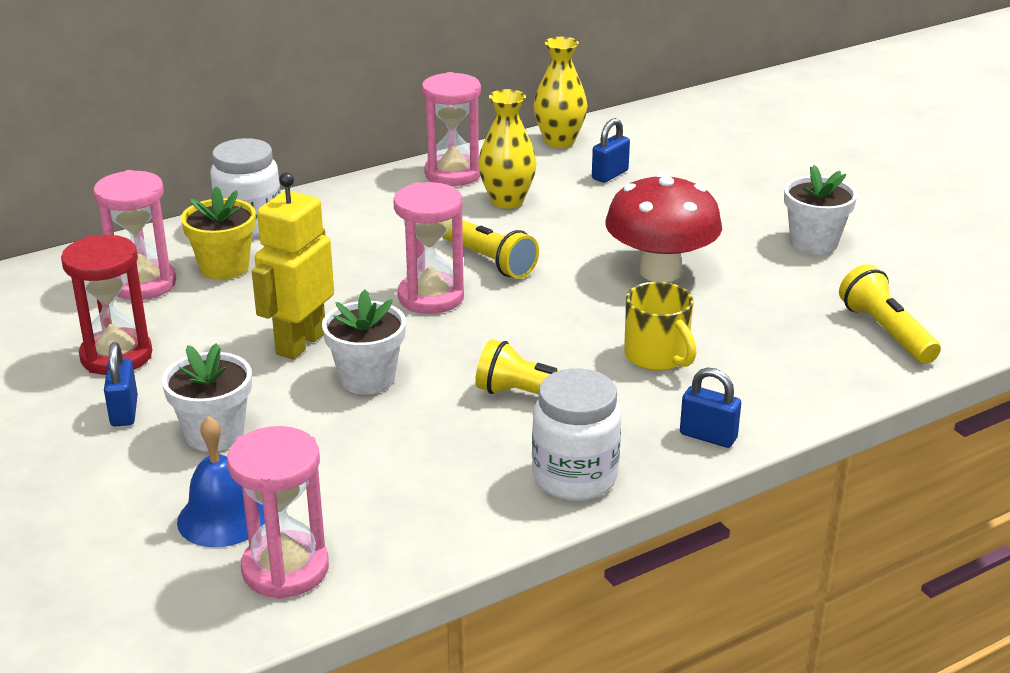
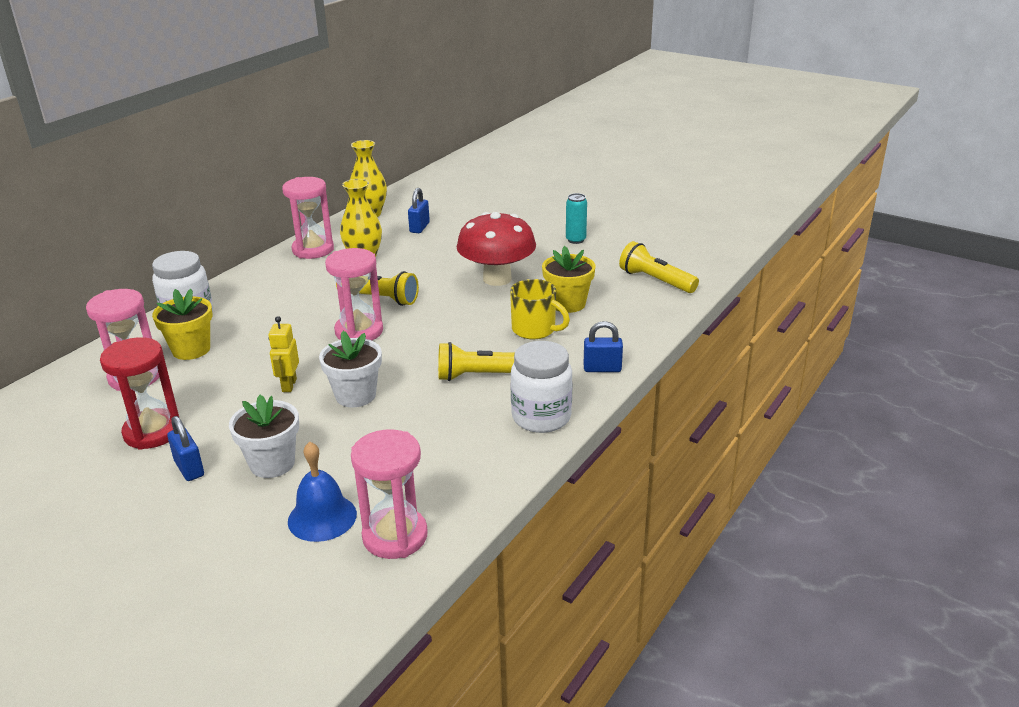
camera: 25 degrees left, 0 degrees up
(300, 343) = (289, 385): yellow robot -> yellow robot, size x0.56
(731, 332) = (568, 304): none -> yellow flower pot
(813, 243) = (575, 240): white flower pot -> turquoise can

